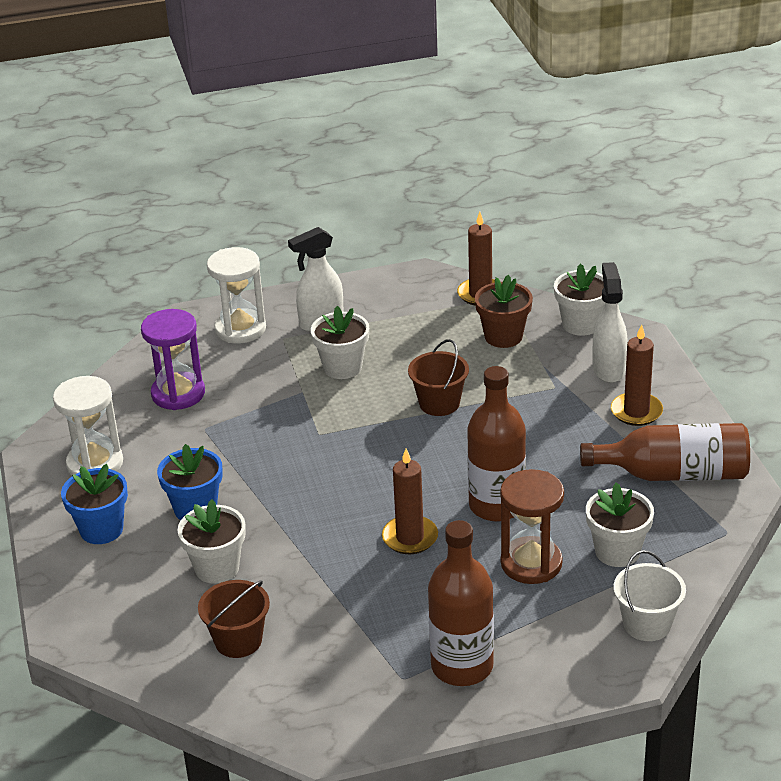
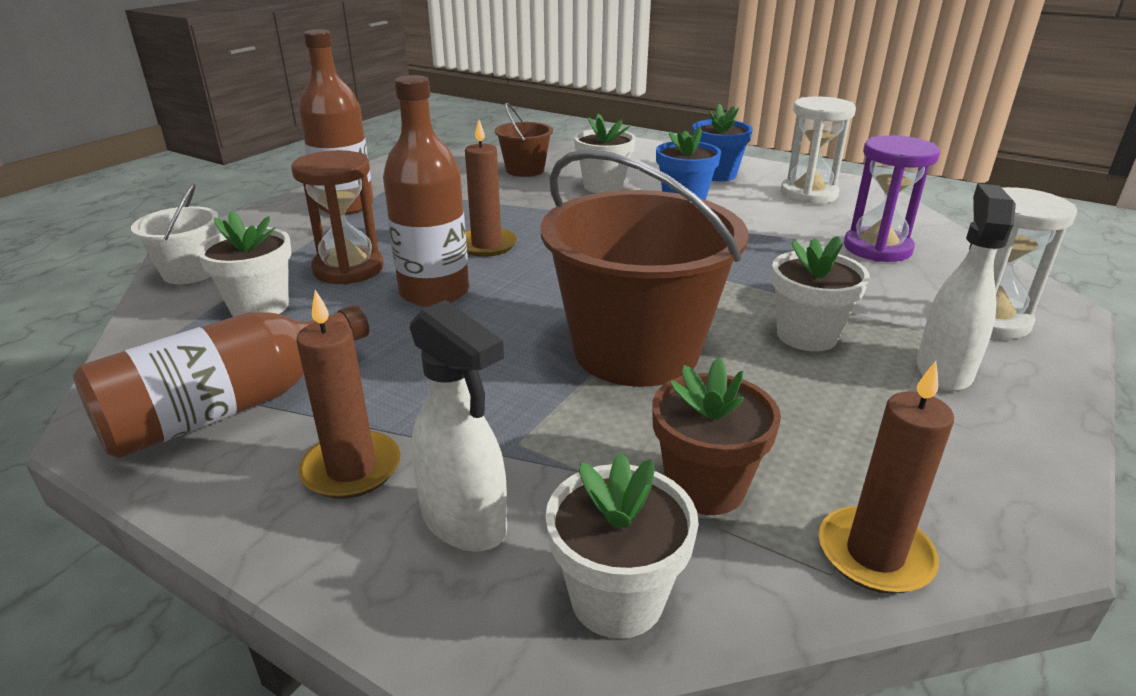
camera: 135 degrees right, 5 degrees down
(439, 403) = (636, 350): brown bucket -> brown bucket, size x2.03

